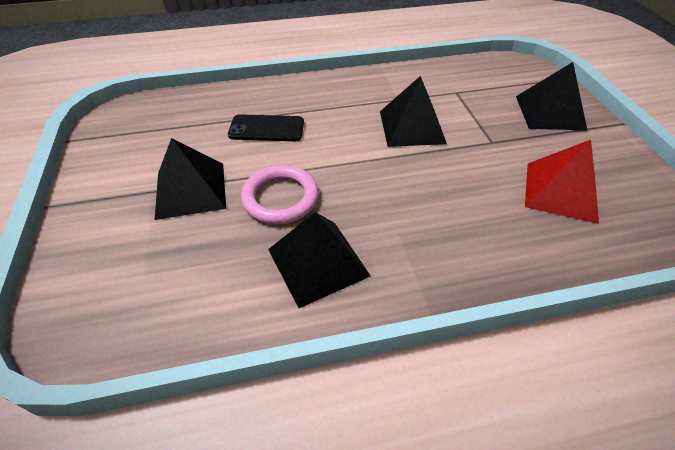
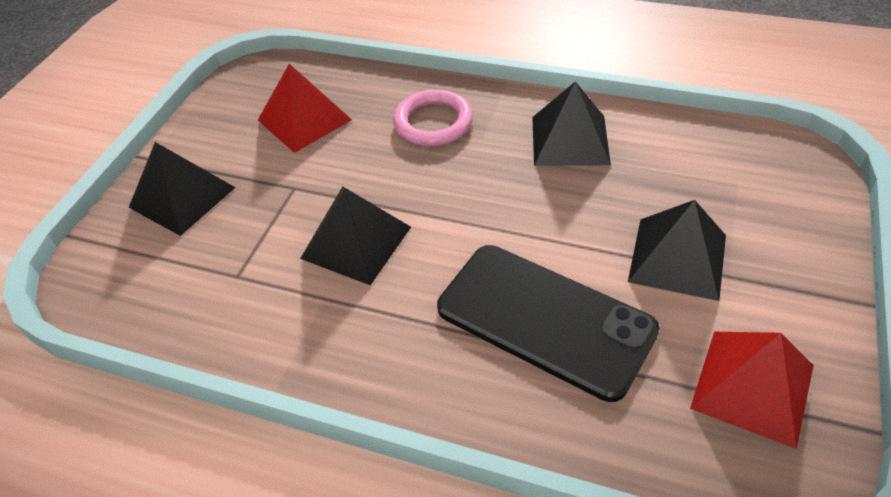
camera: 145 degrees left, 0 degrees up
(137, 137) = (752, 386): none -> red pyramid
(266, 129) = (545, 319): black phone -> black phone, size x1.81
(280, 198) = (575, 209): pink ring -> pink ring (433, 122)

